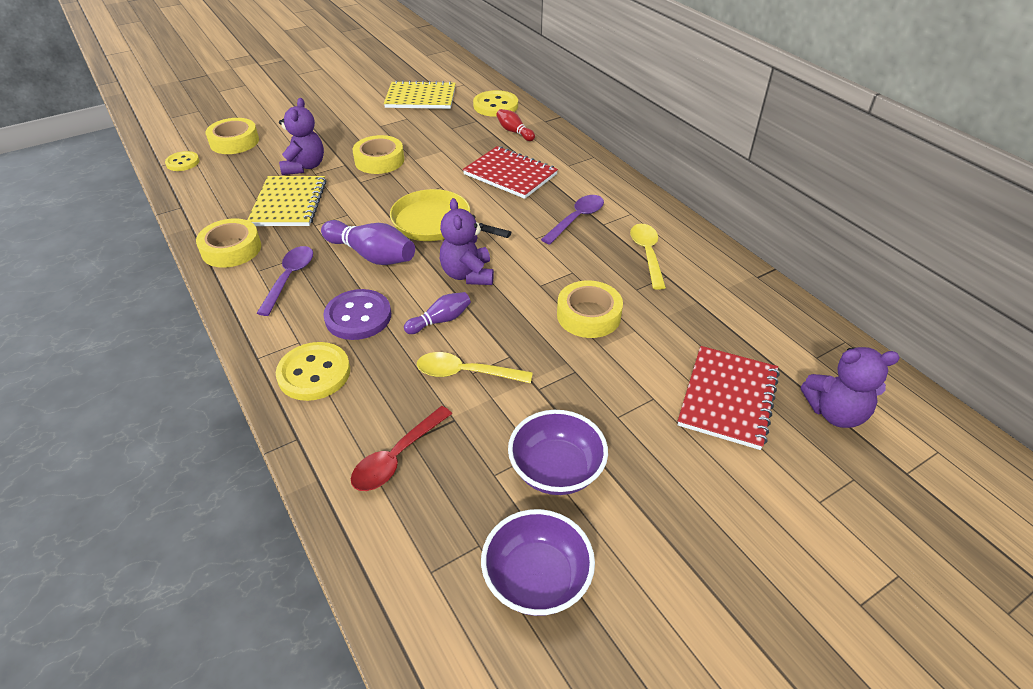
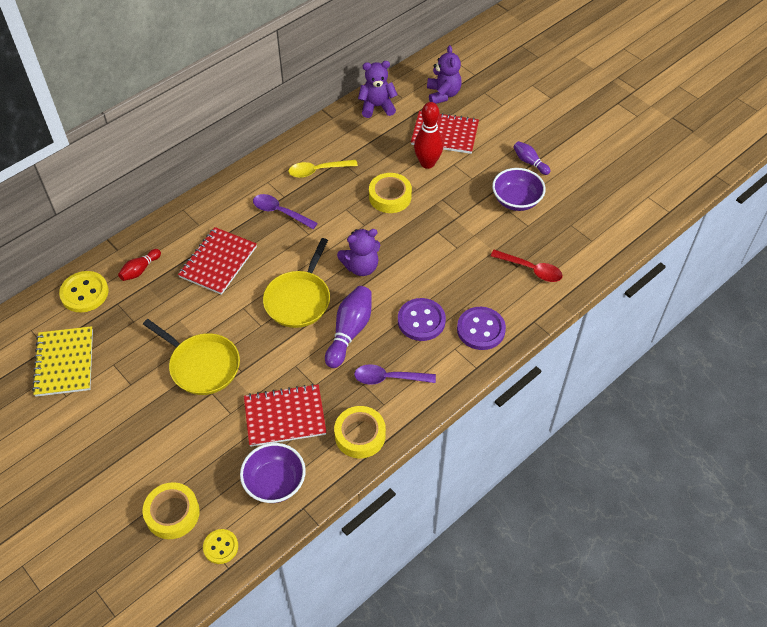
camera: 100 degrees left, 10 degrees up
(289, 203) = (285, 416): yellow notebook -> red notebook
(304, 167) = (219, 426): purple teddy bear -> purple teddy bear (377, 107)
(314, 373) = (481, 329): yellow button -> purple button
(379, 160) = (202, 365): yellow tape -> yellow pan
(440, 320) = (414, 273): purple bowling pin -> purple bowling pin (529, 162)
(465, 373) = (458, 250): yellow spoon -> none
(537, 579) = (580, 201): purple bowl -> purple bowl (275, 482)
(656, 366) = (427, 163): none -> red bowling pin

